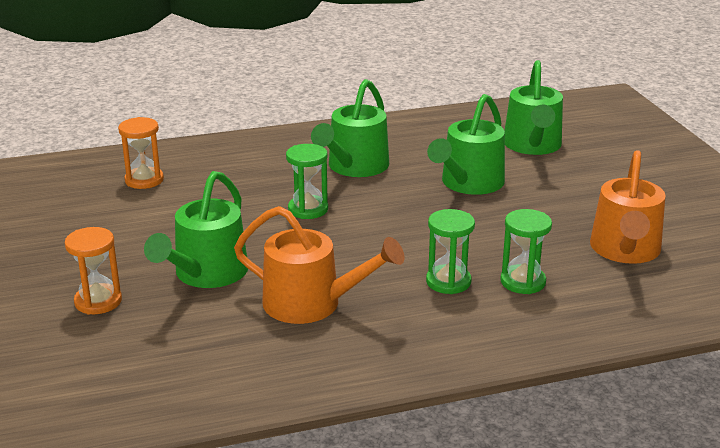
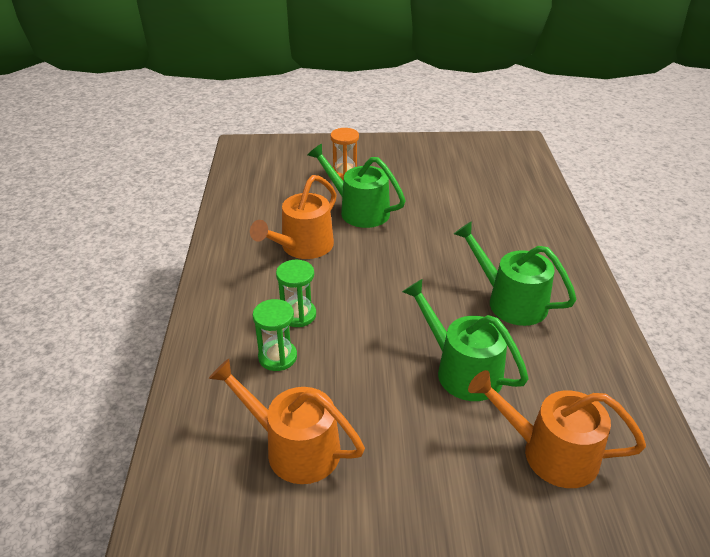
camera: 105 degrees right, 10 degrees up
(144, 180) = (502, 195): orange hourglass -> none
(308, 209) = (435, 263): green hourglass -> none
(532, 145) = (550, 453): green watering can -> orange watering can

